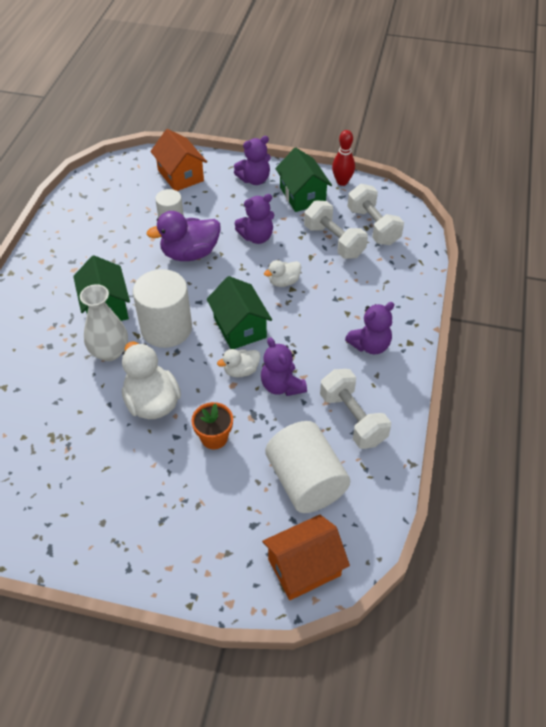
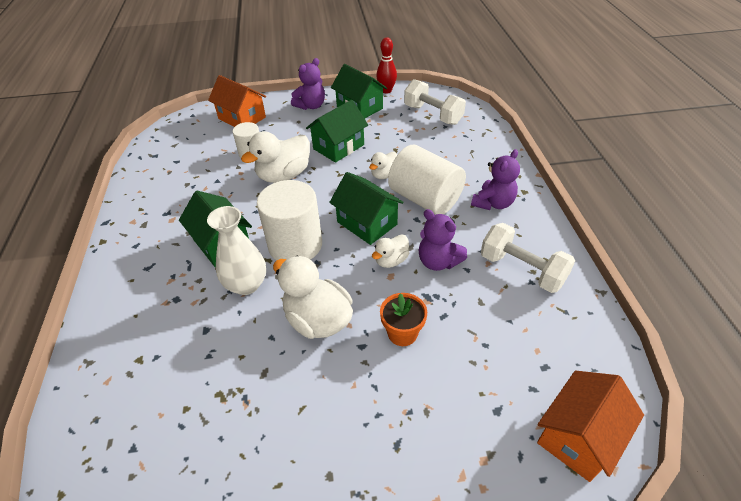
camera: 20 degrees left, 5 degrees down
(190, 253) = (284, 175): purple duck -> white duck
(257, 237) = (338, 147): purple teddy bear -> green house
(306, 481) = (519, 344): white cylinder -> white cylinder (425, 199)
(334, 241) = (408, 133): white dumbbell -> none

